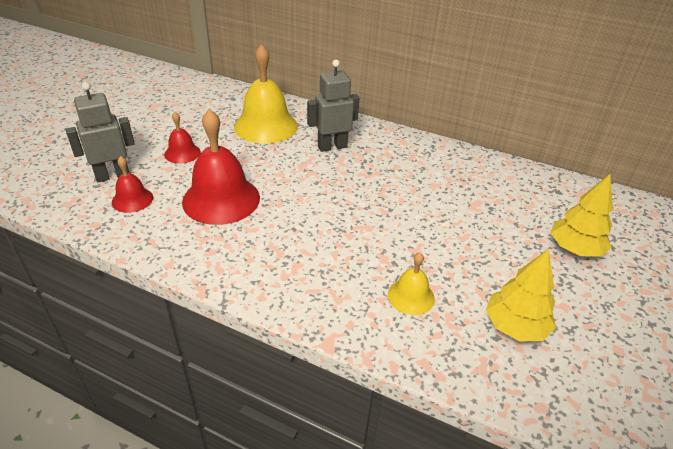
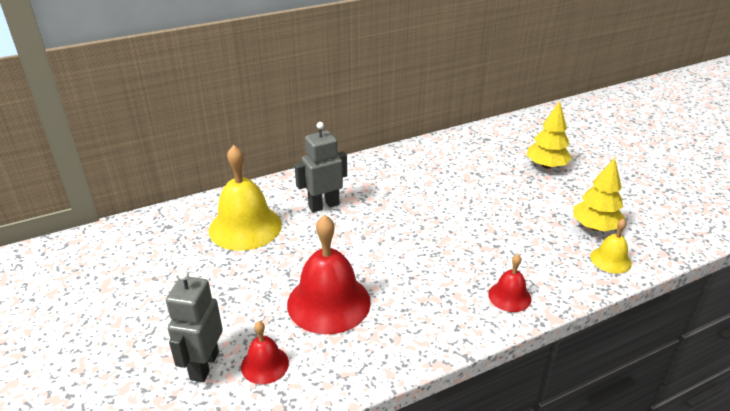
camera: 50 degrees left, 5 degrees down
(182, 153) = (224, 299): red bell -> red bell (509, 296)
(332, 146) = (323, 205): grey robot -> grey robot turned 45 degrees clockwise
(411, 296) = (536, 255): yellow bell -> yellow bell (610, 260)

